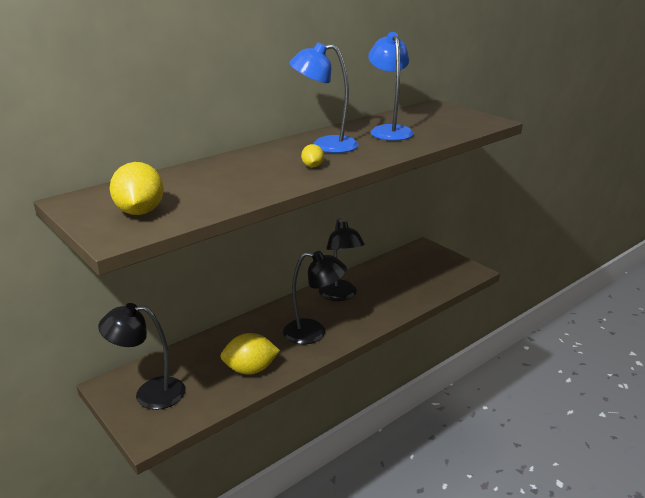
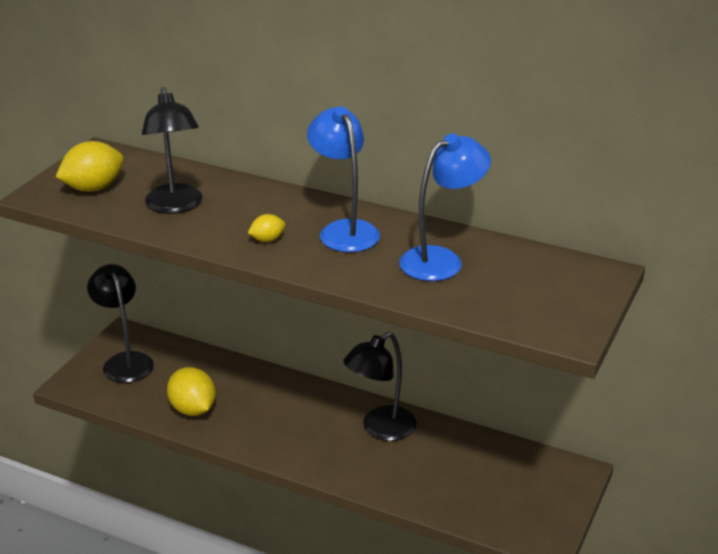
camera: 65 degrees right, 5 degrees up
(313, 333) = (285, 432): black lamp -> black lamp (175, 206)

